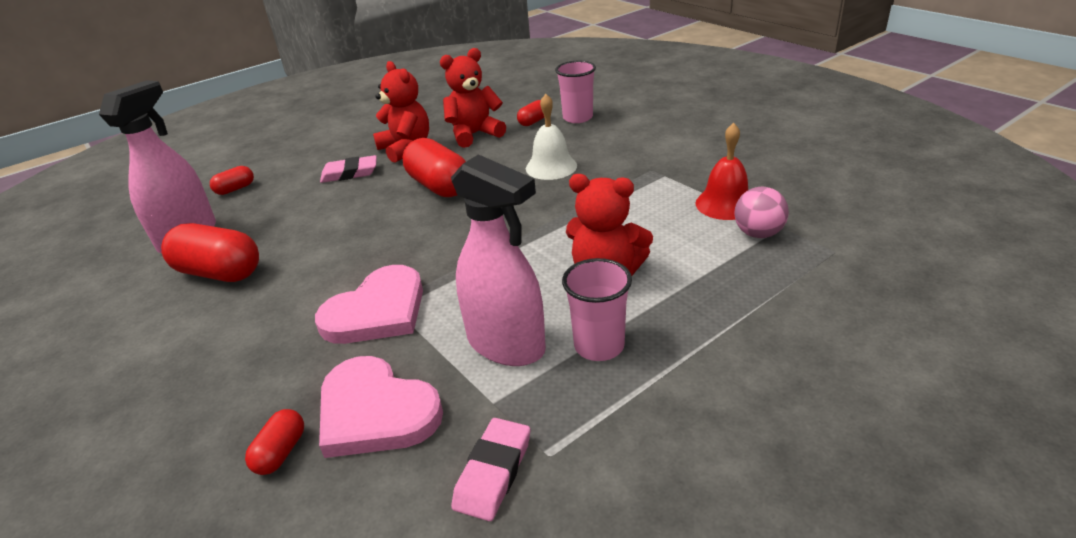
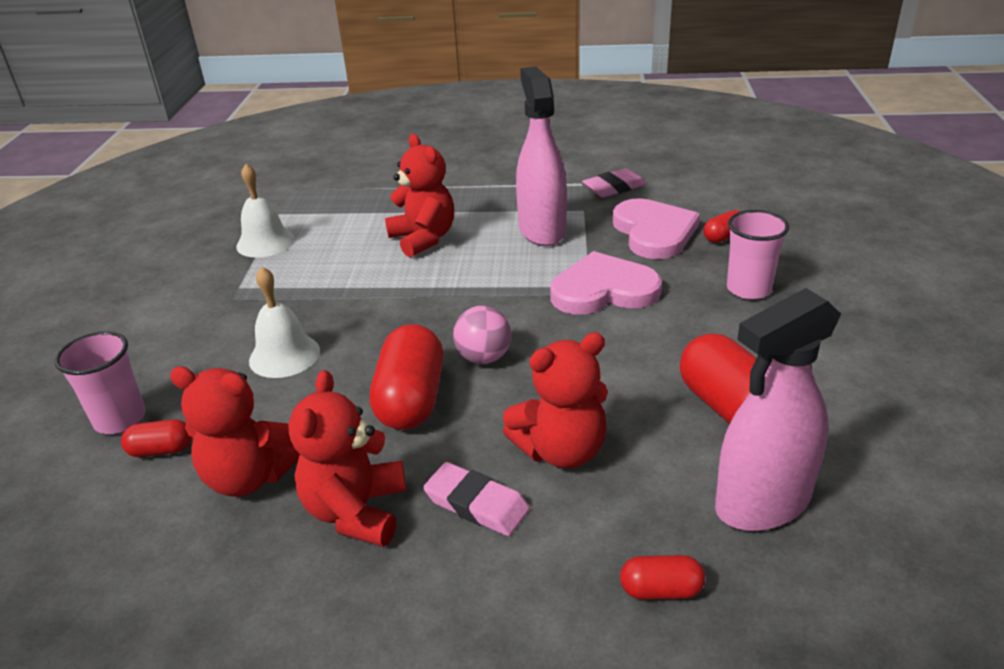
camera: 140 degrees left, 0 degrees up
(322, 207) = (561, 450): none -> red teddy bear
(599, 346) = (493, 207): pink cup -> pink cup (748, 289)
(725, 204) = (265, 242): red bell -> white bell
(758, 234) = (298, 216): pink ball -> pink ball (484, 357)

